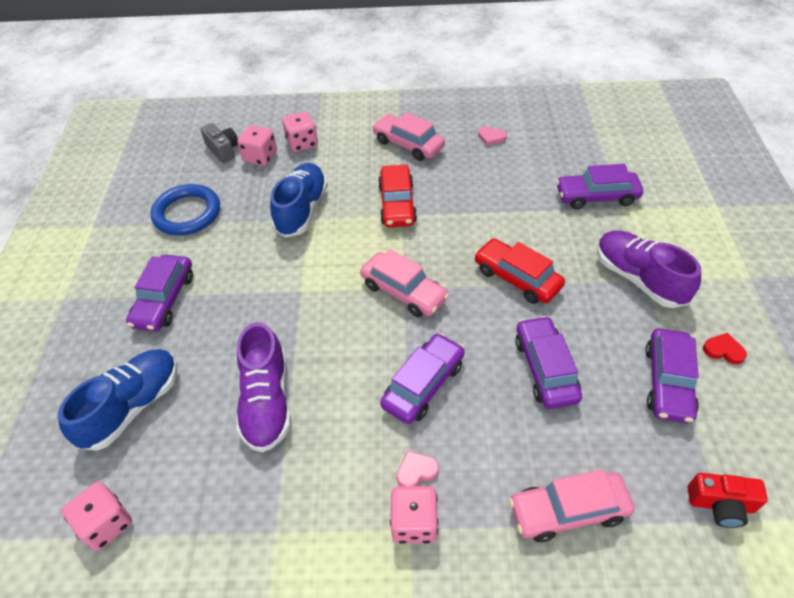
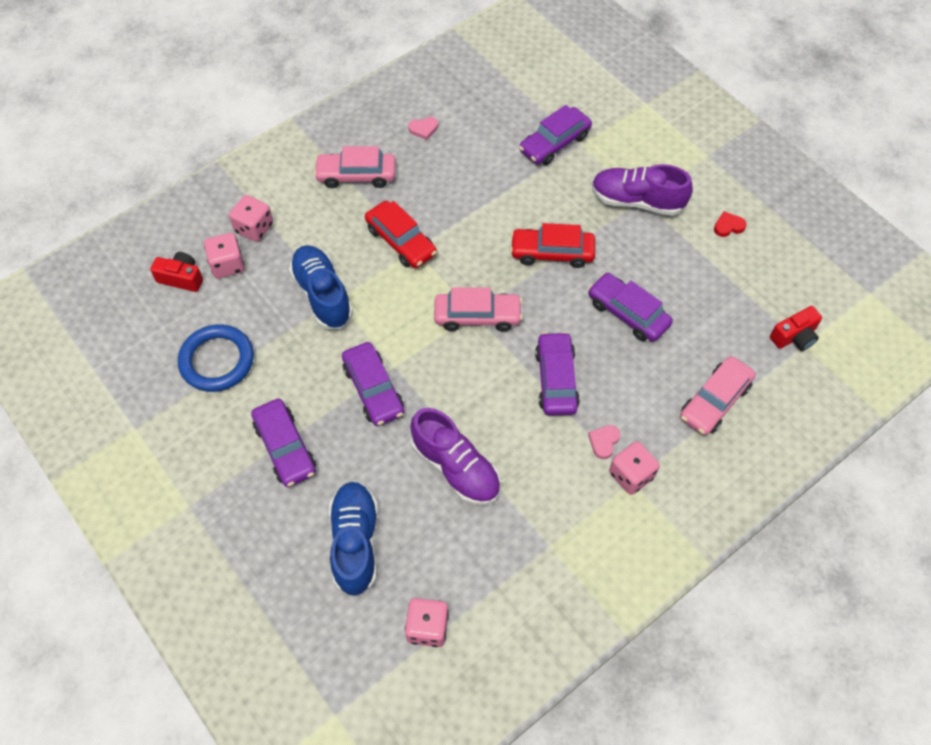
camera: 40 degrees left, 10 degrees up
(223, 150) = (181, 278): grey camera -> red camera
(668, 382) = (710, 272): purple car -> purple car (373, 389)

